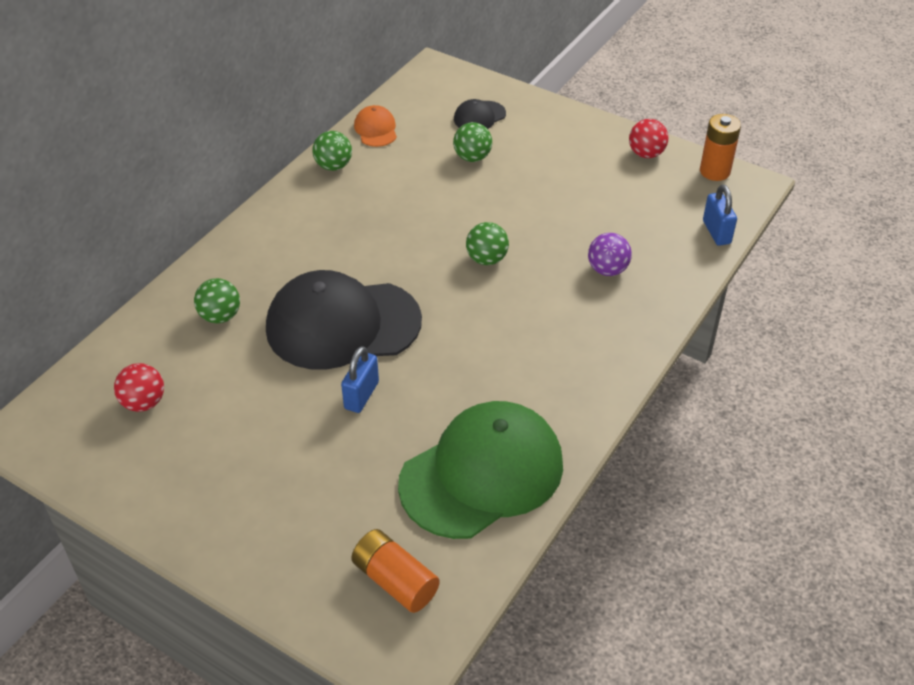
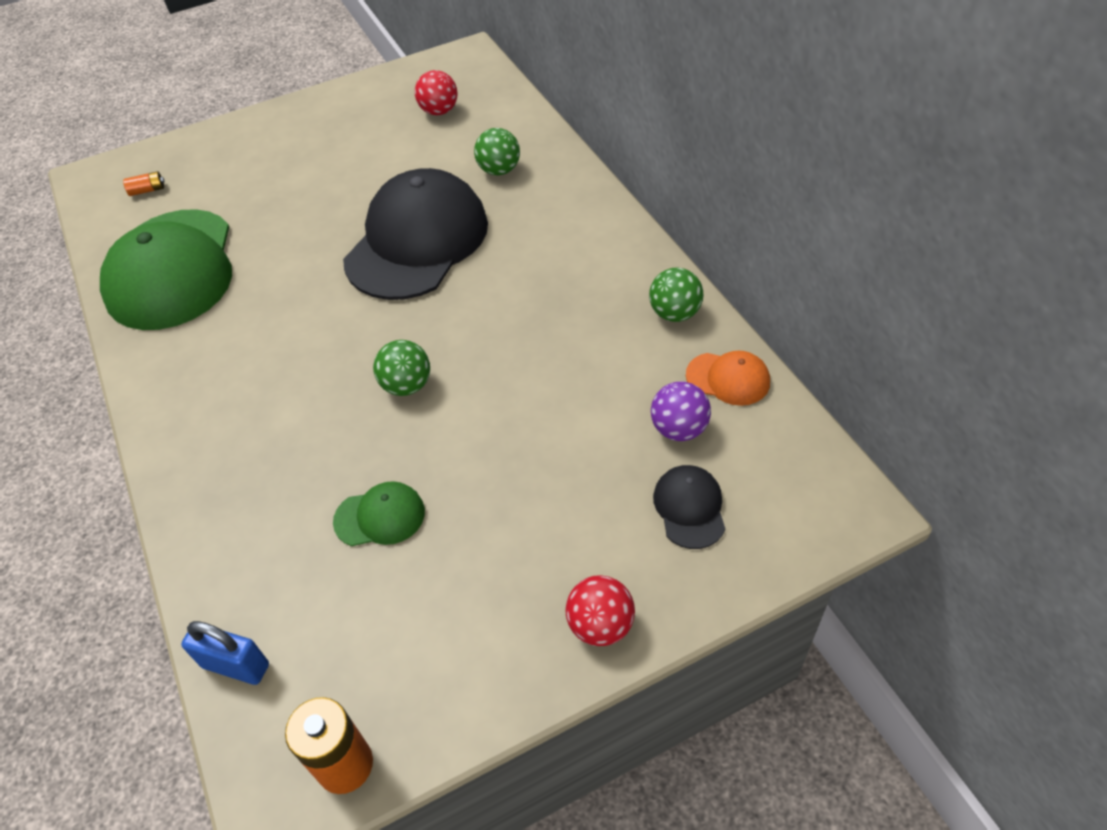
camera: 125 degrees right, 5 degrees up
(361, 395) = (324, 227): blue padlock -> none
(395, 580) = (147, 190): orange battery -> orange battery, size x0.50
(472, 157) = (600, 456): green ball -> none
(587, 223) = (380, 516): none -> green cap
(607, 270) = (290, 492): purple ball -> purple ball (679, 429)
(646, 154) = (457, 686): red ball -> red ball (600, 625)

